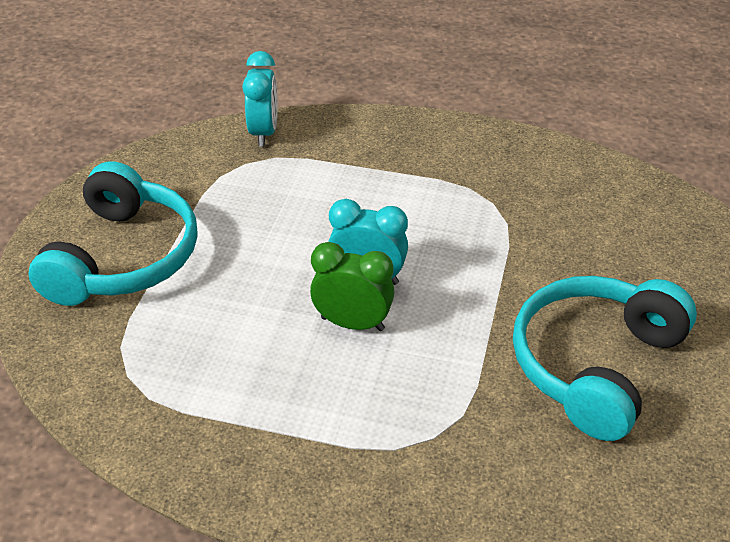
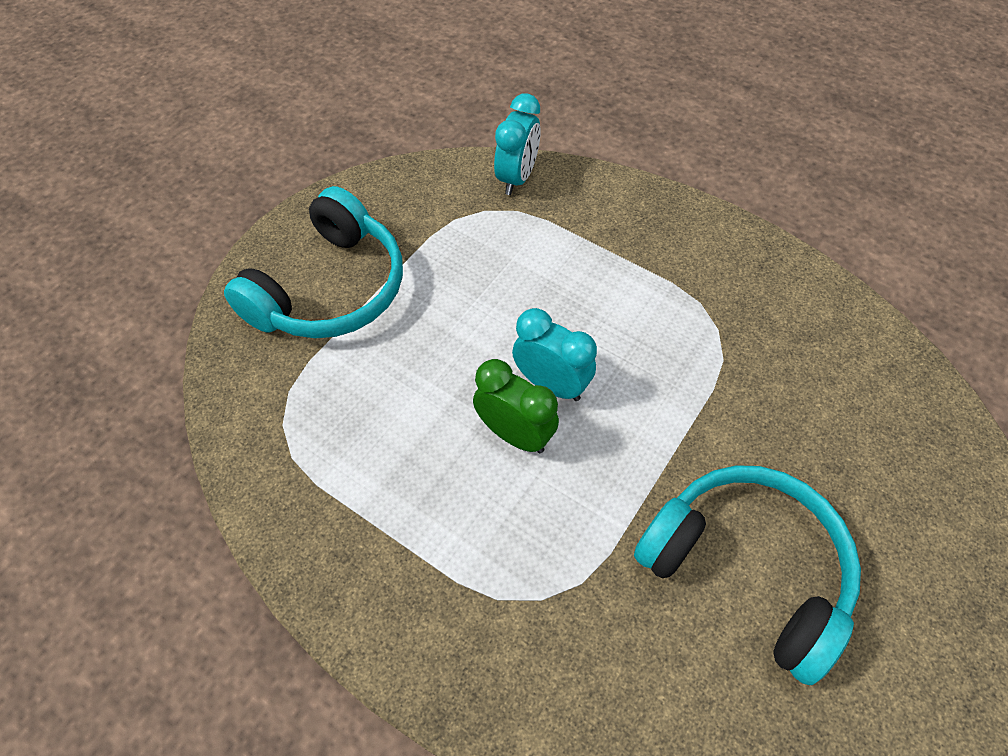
camera: 20 degrees right, 15 degrees up
(595, 365) = (747, 569): turquoise headphones -> turquoise headphones turned 75 degrees clockwise

